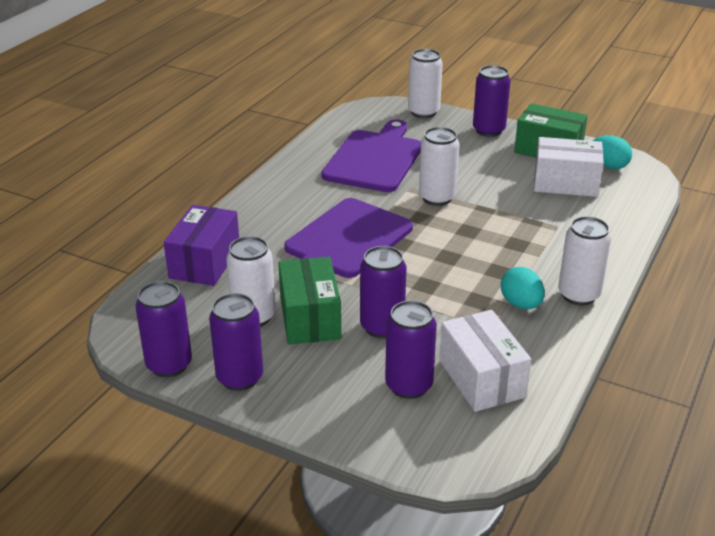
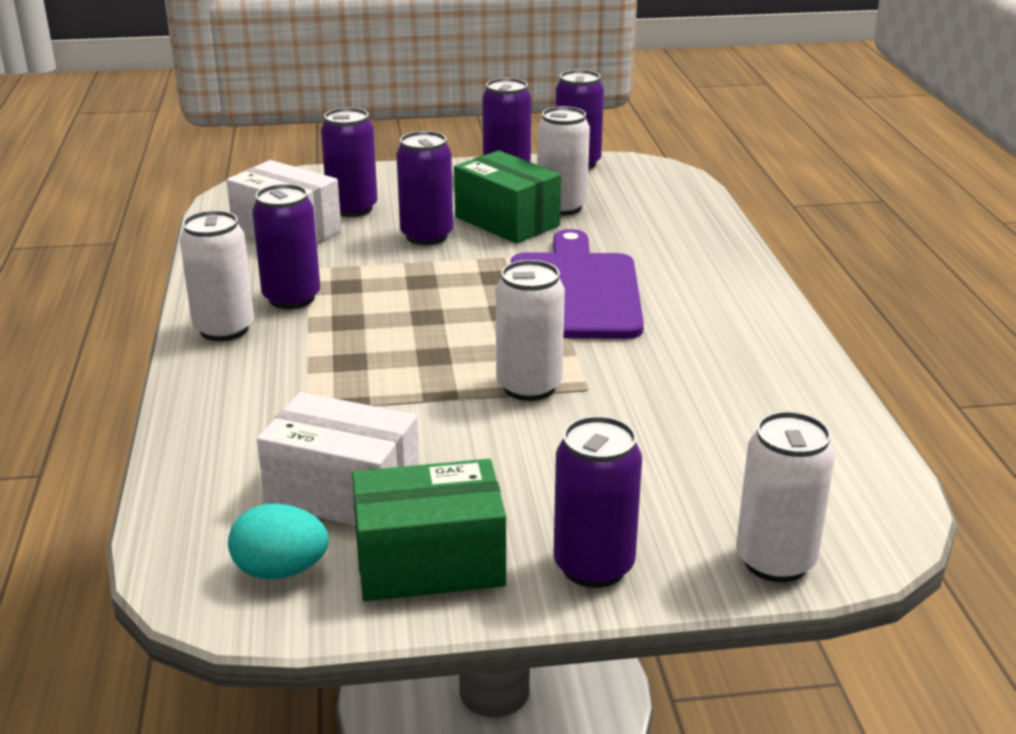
camera: 145 degrees right, 5 degrees down
(205, 262) = (686, 227): purple box -> none
(374, 159) = (706, 415): purple cutting board -> none
(521, 304) = (291, 298): turquoise egg -> purple can
(565, 183) = (343, 493): white box -> white box turned 45 degrees clockwise

